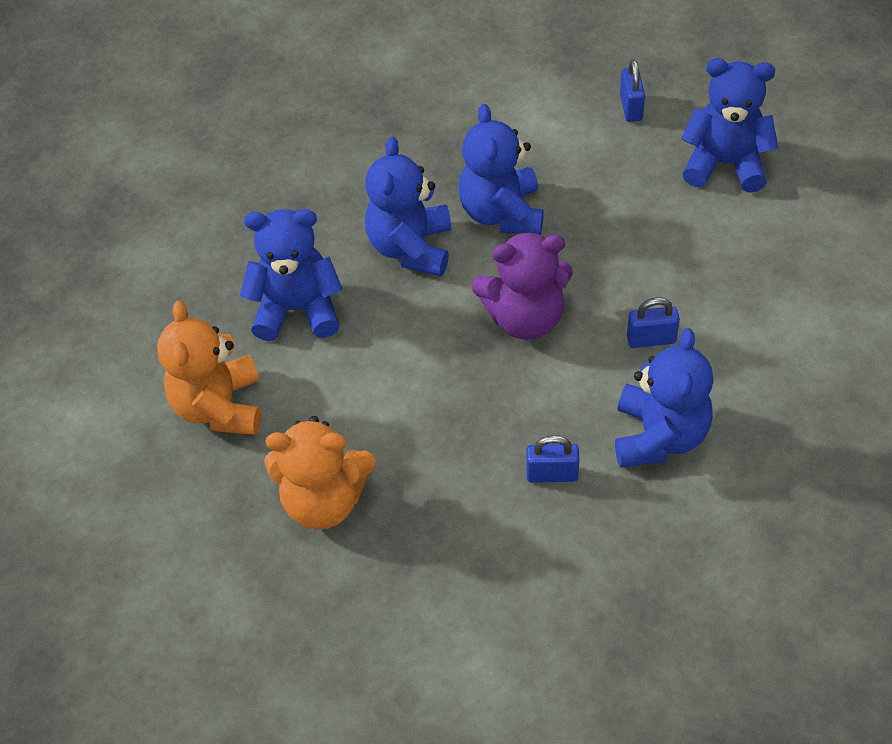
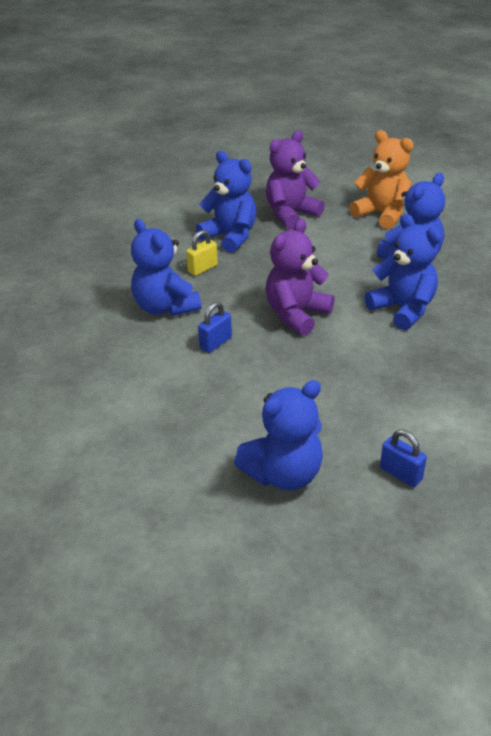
camera: 135 degrees right, 15 degrees down
(324, 500) = (291, 214): orange teddy bear -> purple teddy bear
(502, 213) = (382, 353): blue teddy bear -> blue teddy bear (230, 236)
(552, 474) = (203, 268): blue padlock -> yellow padlock

